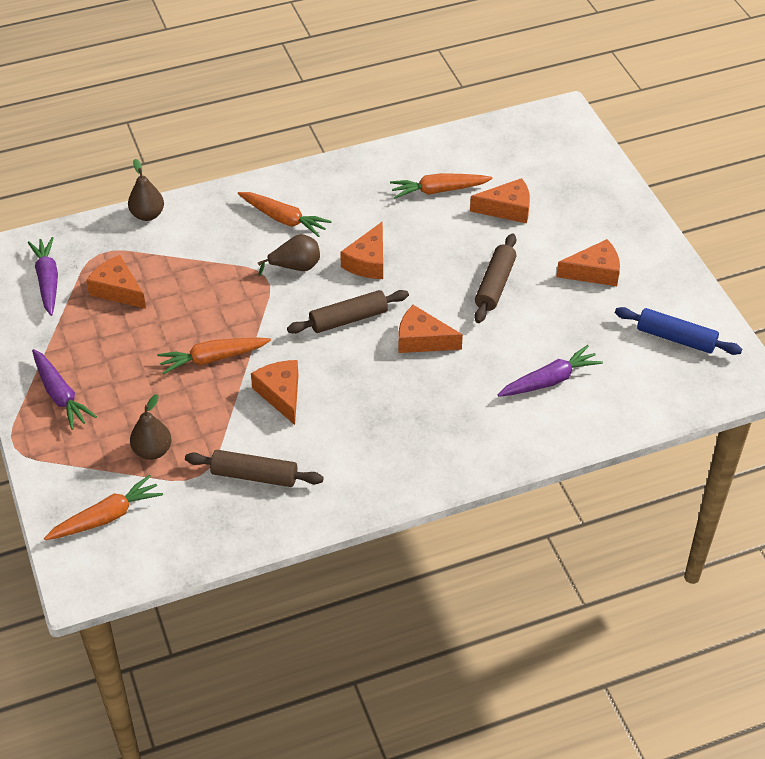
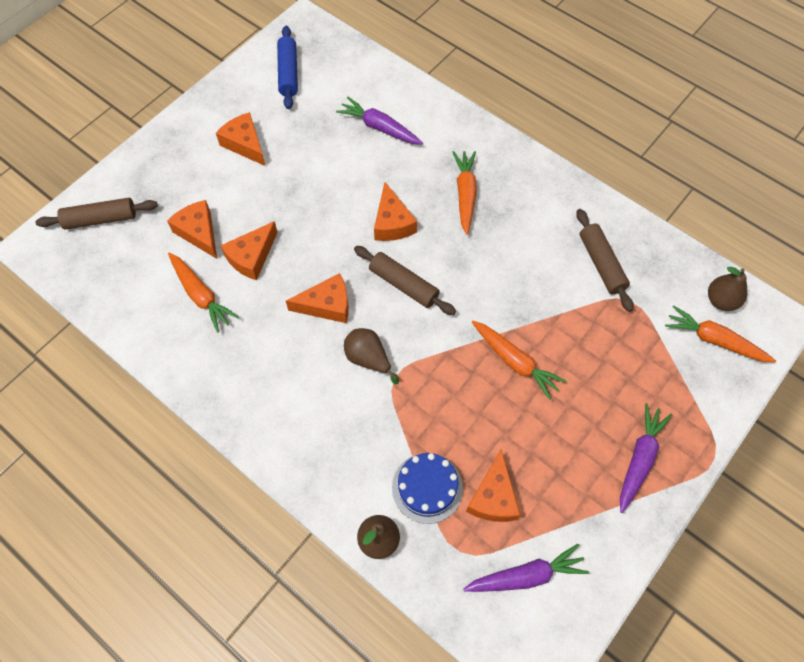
camera: 120 degrees left, 15 degrees up
(48, 281) = (526, 575): purple carrot -> purple carrot turned 150 degrees counterclockwise
(152, 451) = (635, 347): brown pear -> brown pear (721, 300)
(160, 256) = (427, 487): none -> blue cake
(281, 394) = (515, 290): orange cheese -> orange cheese (251, 257)
(283, 219) = (312, 405): orange carrot -> orange carrot (465, 194)
(495, 285) = (299, 202): brown rolling pin -> brown rolling pin (100, 219)

